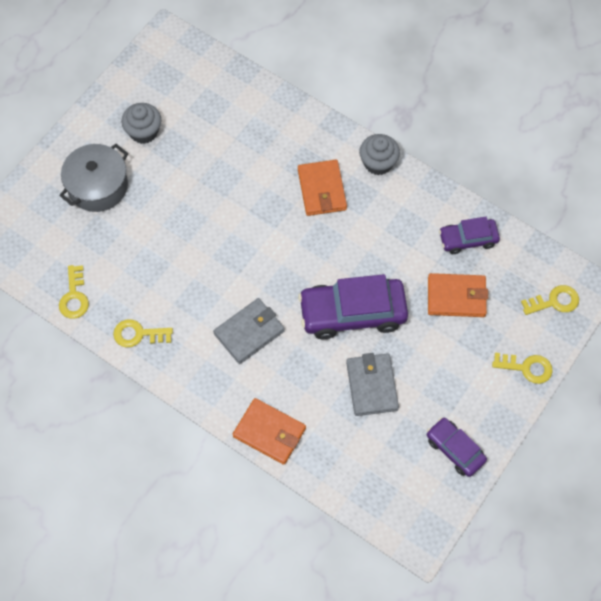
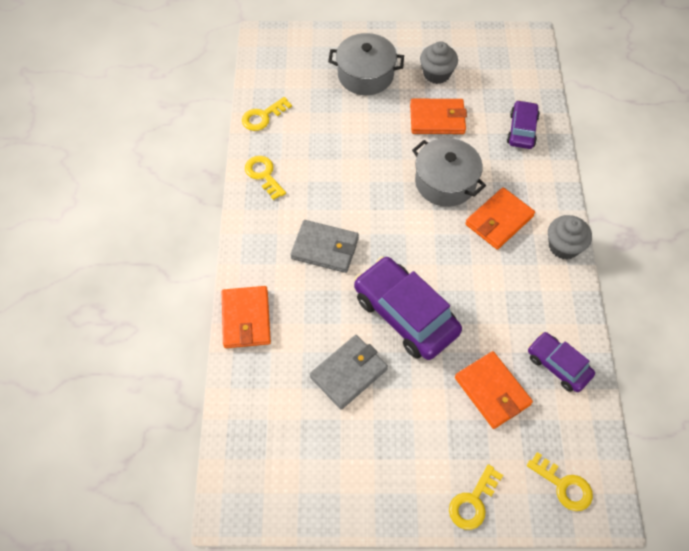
camera: 55 degrees right, 5 degrees down
(190, 164) = (437, 119): none -> orange wallet
(257, 202) = (445, 182): none -> grey pot
(455, 449) = (339, 485): purple car -> purple car (522, 130)
(527, 368) = (473, 502): yellow key -> yellow key turned 60 degrees clockwise

